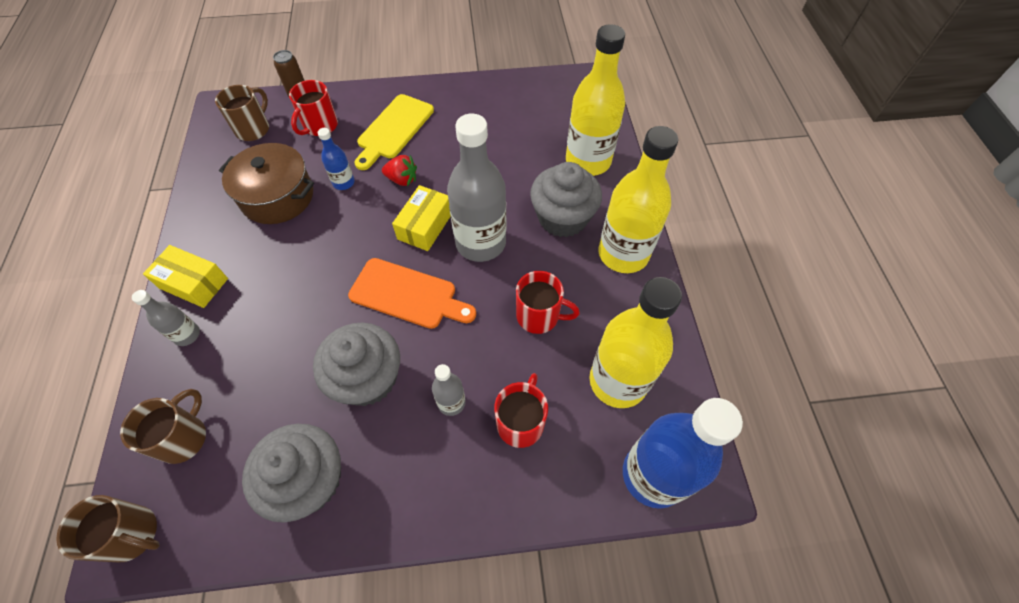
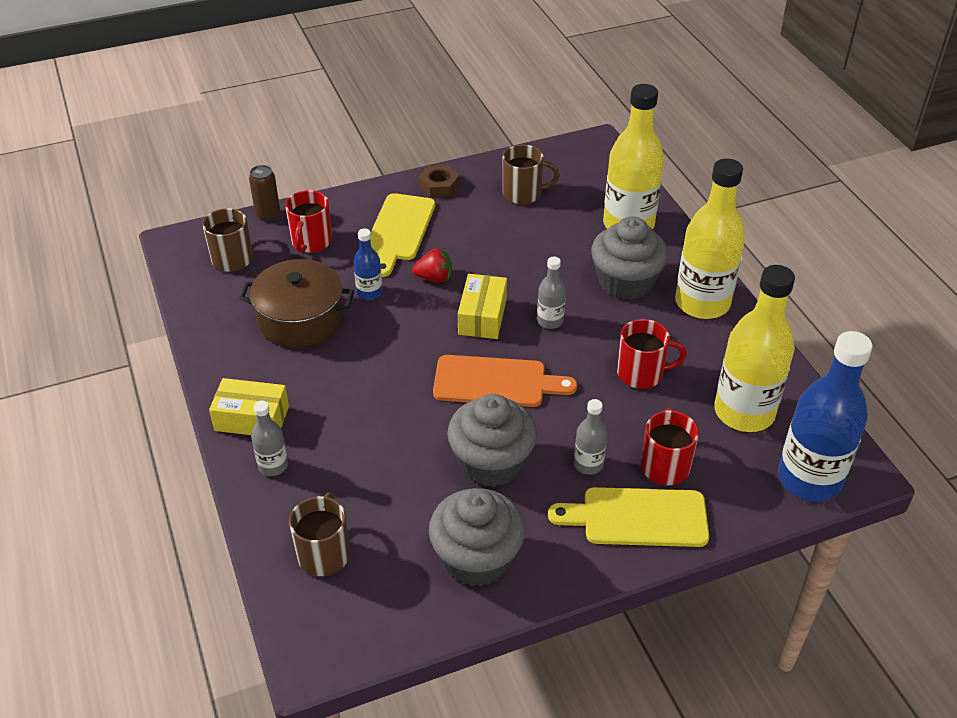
camera: 15 degrees left, 15 degrees down
(133, 534) = (319, 642): brown mug -> brown mug (523, 194)
(444, 94) = (439, 186): none -> brown nut
(472, 475) = (638, 518): none -> yellow cutting board
(480, 243) = (550, 321): grey bottle -> grey bottle, size x0.47

